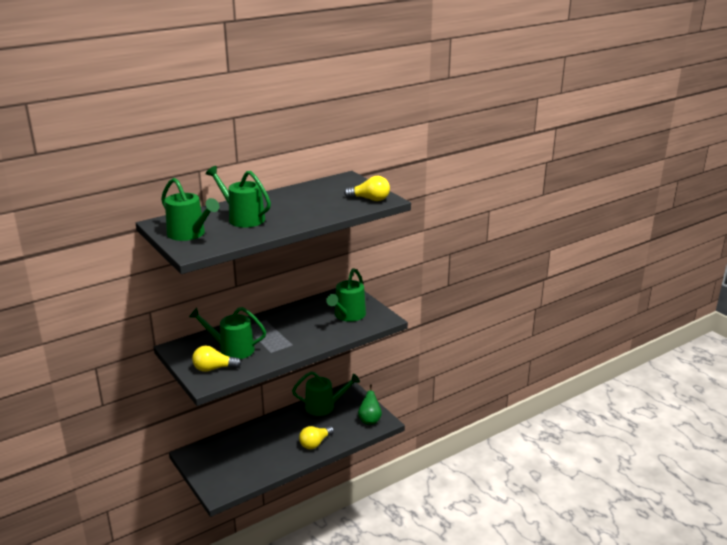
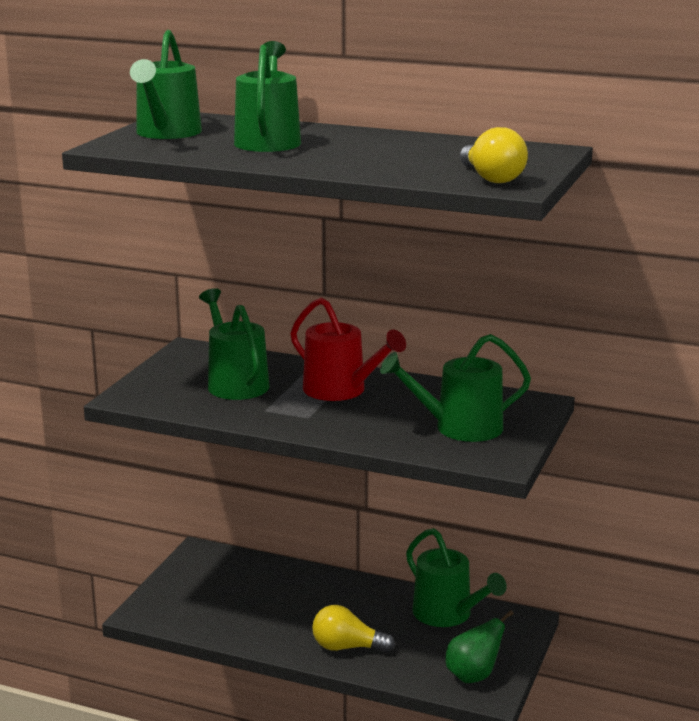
camera: 55 degrees right, 5 degrees down
(213, 368) = (169, 389): yellow light bulb -> none
(277, 327) = (341, 390): none -> red watering can

